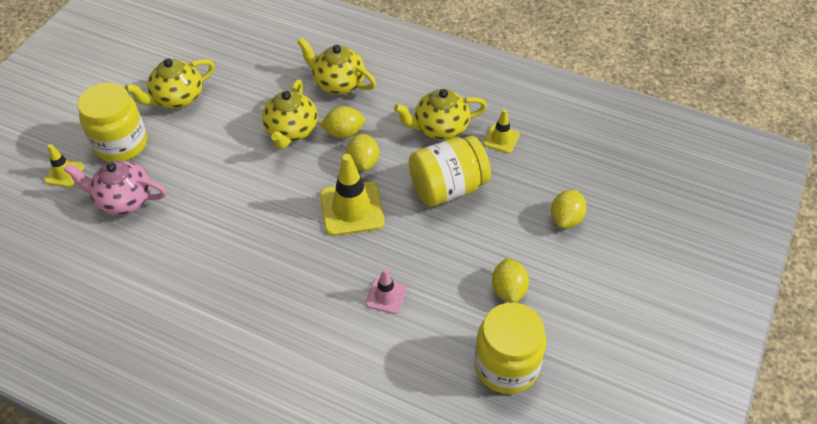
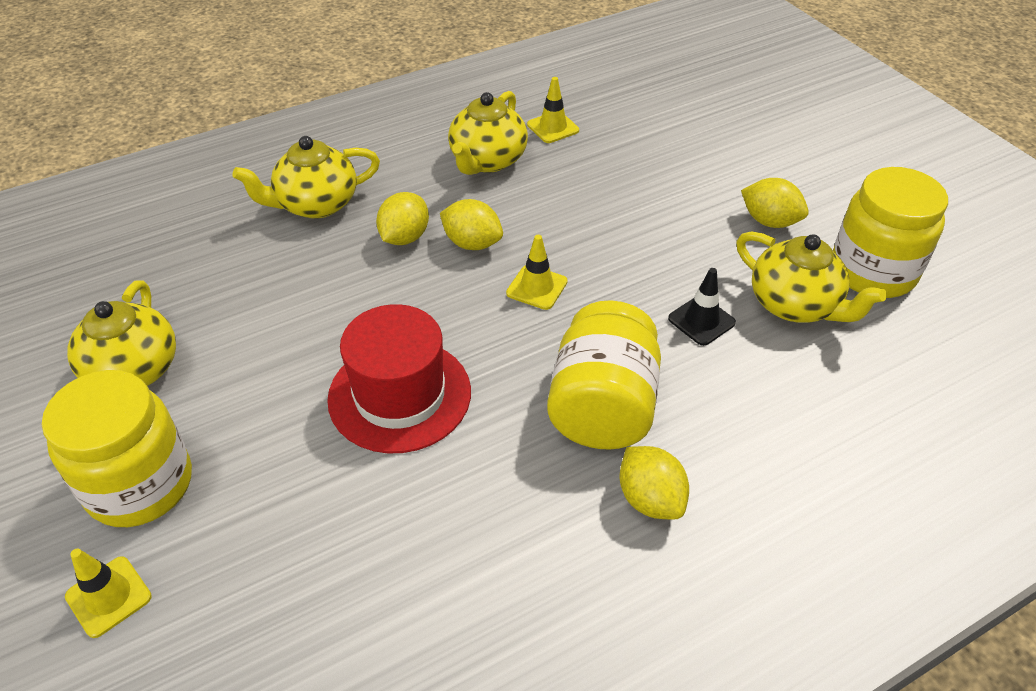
camera: 55 degrees left, 5 degrees down
(124, 200) = (262, 532): pink teapot -> none
(233, 198) = (399, 395): none -> red hat
(291, 131) = (345, 282): yellow teapot -> yellow teapot (795, 305)
(352, 209) = (537, 287): yellow traffic cone -> yellow traffic cone, size x0.55
(386, 296) = (701, 321): pink traffic cone -> black traffic cone
(448, 188) = (583, 196): yellow jar -> yellow jar (602, 406)
(566, 219) = (707, 139): yellow lemon -> yellow lemon (650, 499)

